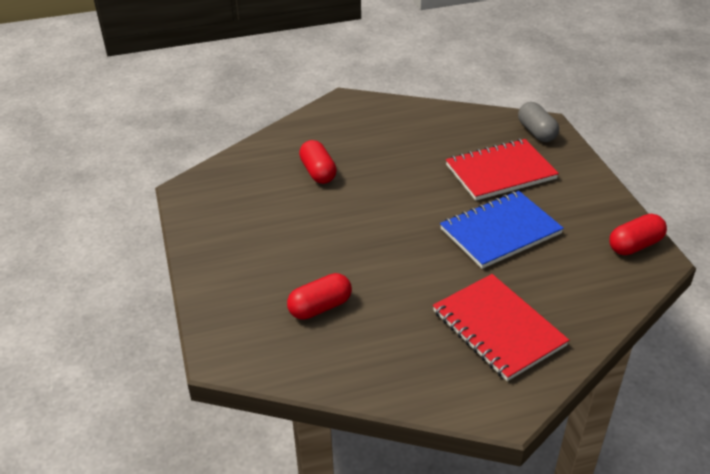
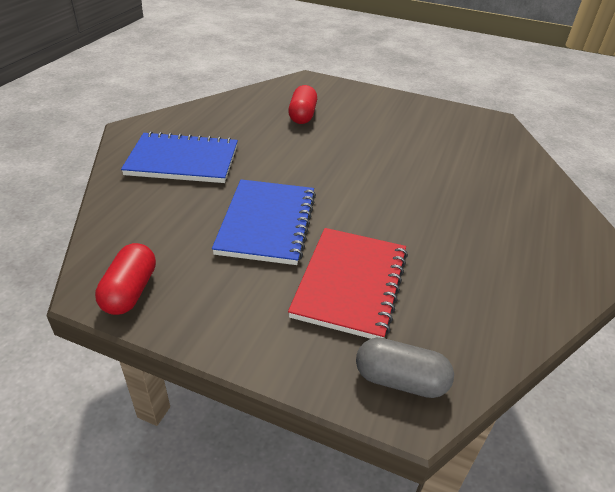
camera: 125 degrees right, 0 degrees up
(318, 172) = (466, 179): red capsule -> none
(498, 328) = (183, 161): red notebook -> blue notebook

